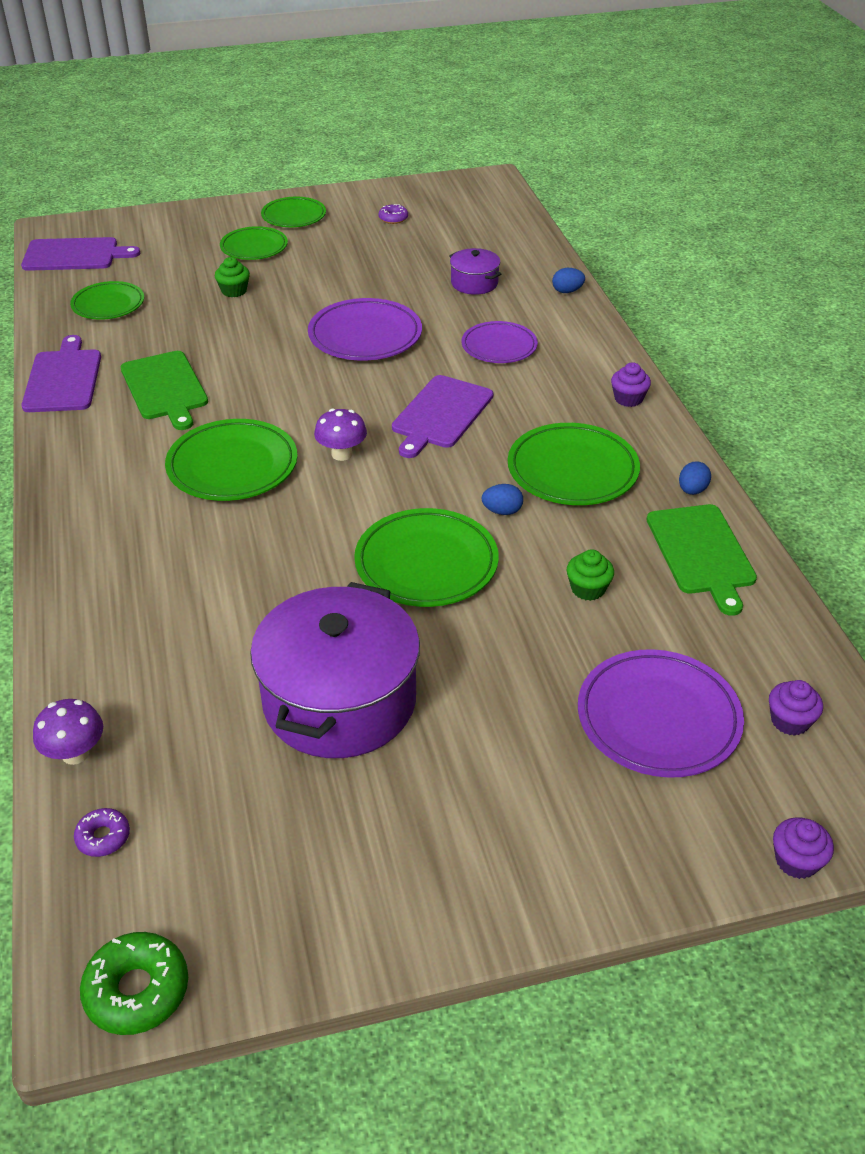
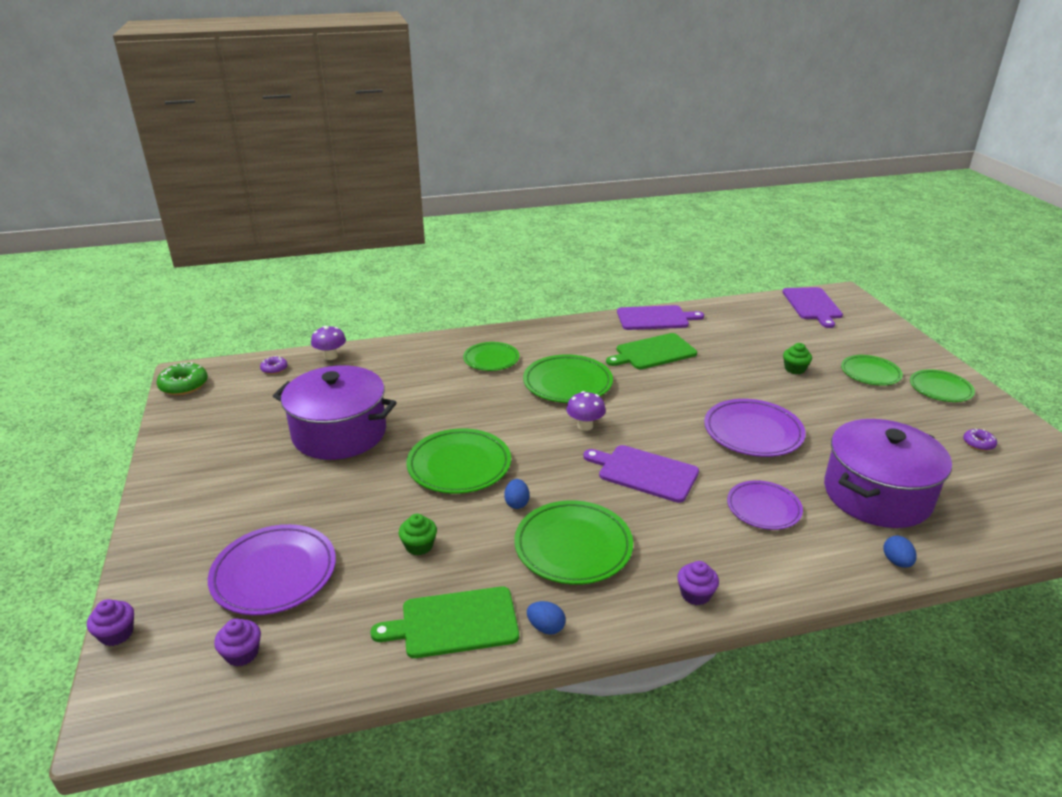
camera: 90 degrees right, 10 degrees down
(108, 304) = (751, 323): green plate -> green plate (491, 359)
(474, 283) = (877, 495): purple pot -> purple pot, size x2.15

